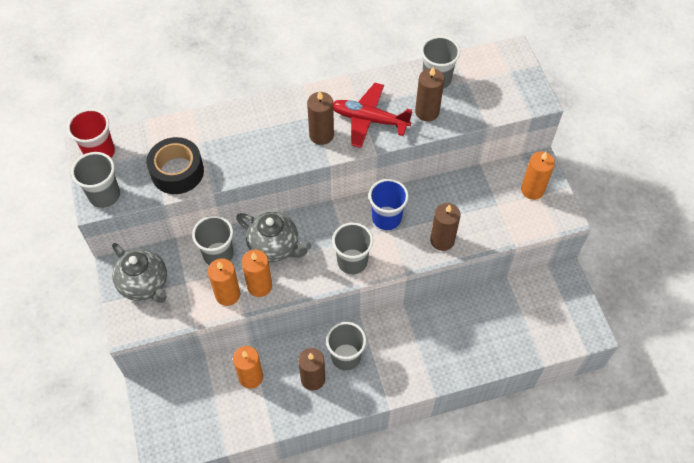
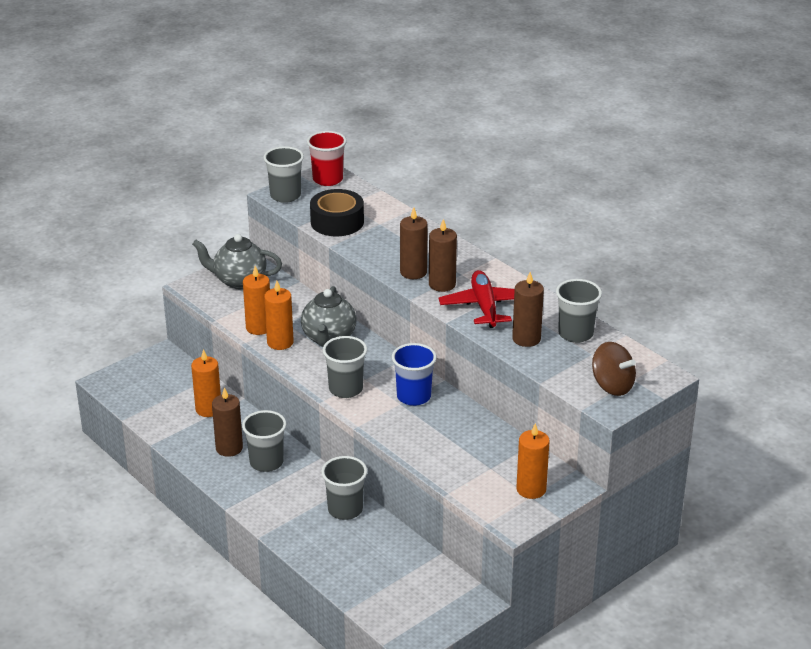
camera: 65 degrees right, 25 degrees down
(145, 285) = (239, 281): grey teapot -> grey teapot turned 75 degrees clockwise
(218, 255) = (297, 309): grey cup -> grey cup (345, 510)
(442, 240) = (414, 440): brown candle -> brown candle (413, 272)
(511, 87) = (612, 386): none -> brown spinning top

